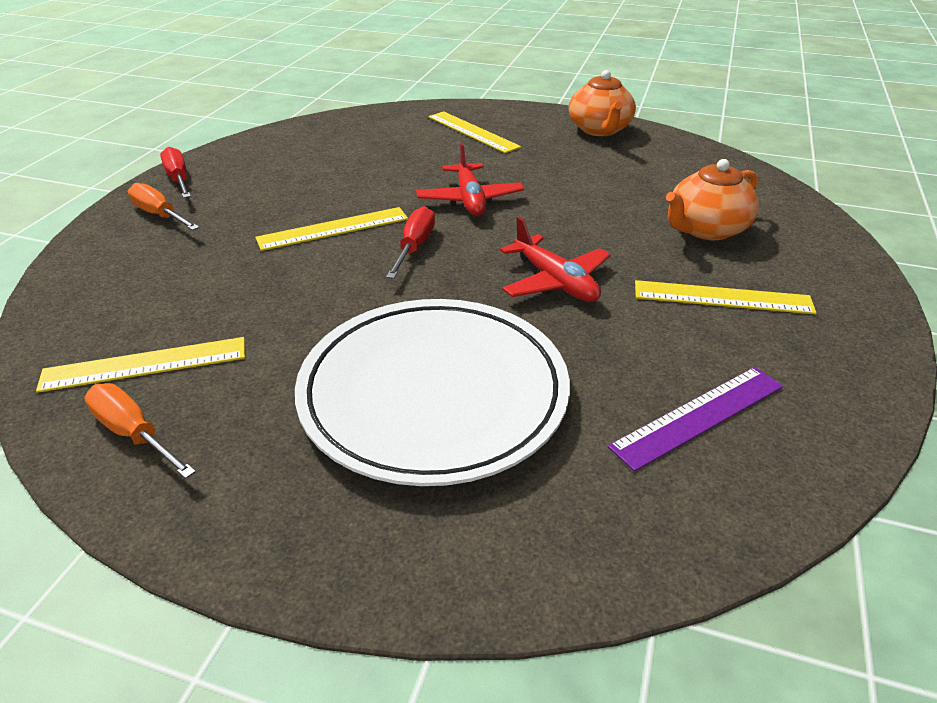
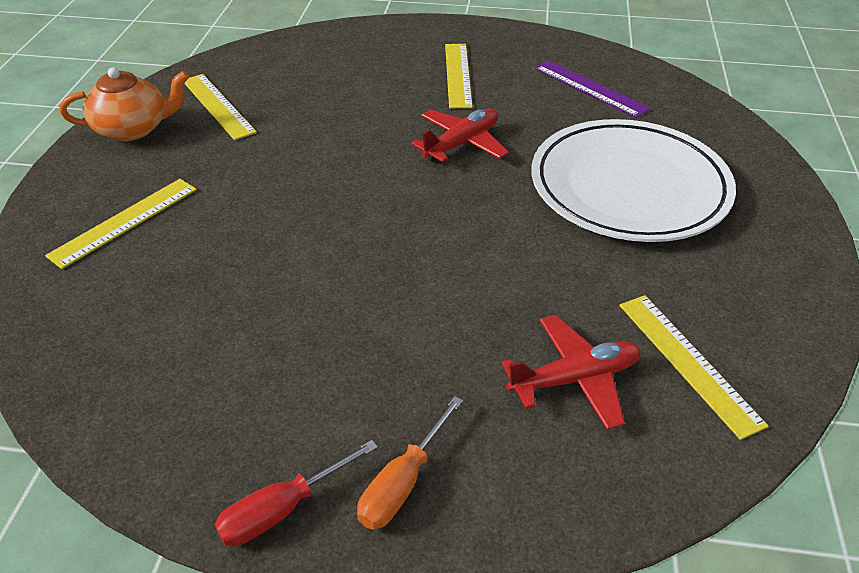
camera: 100 degrees left, 5 degrees up
(133, 433) = (765, 333): orange screwdriver -> none
(333, 229) = (403, 293): yellow ruler -> yellow ruler (218, 106)
(414, 246) = (426, 227): red screwdriver -> none
(469, 199) = (319, 203): red plane -> red plane (574, 379)
(706, 229) = (357, 76): orange teapot -> none

